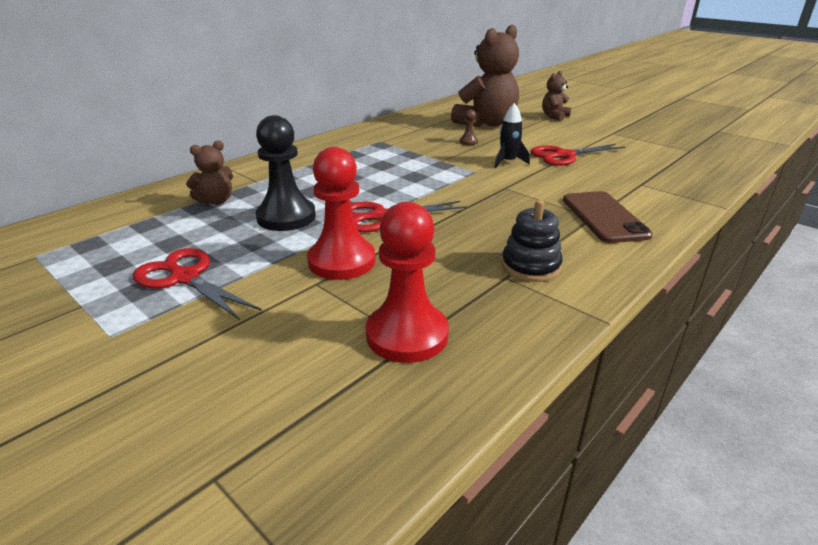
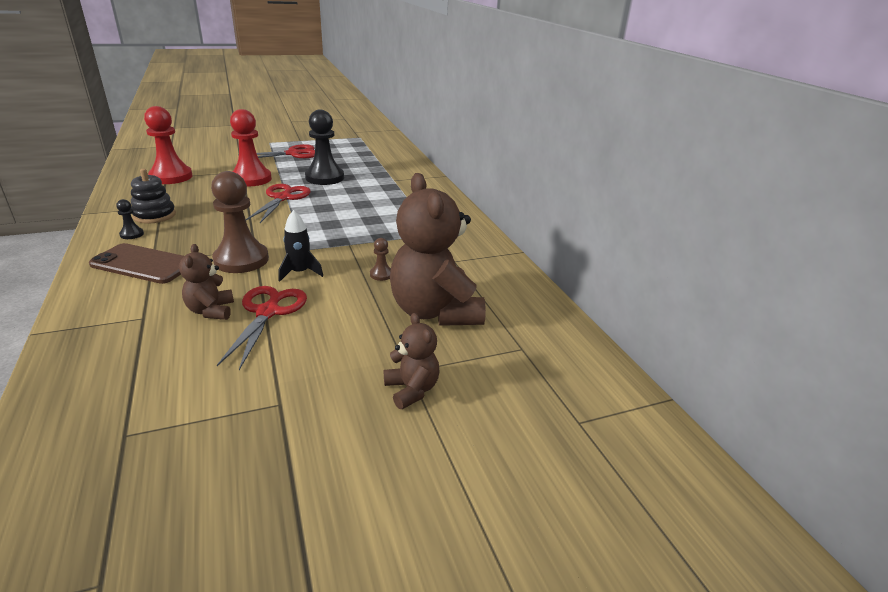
camera: 115 degrees right, 0 degrees up
(216, 201) = (375, 167): brown teddy bear -> brown teddy bear (211, 311)
(528, 185) = (241, 260): none -> brown pawn
(582, 253) = (132, 234): none -> black pawn

